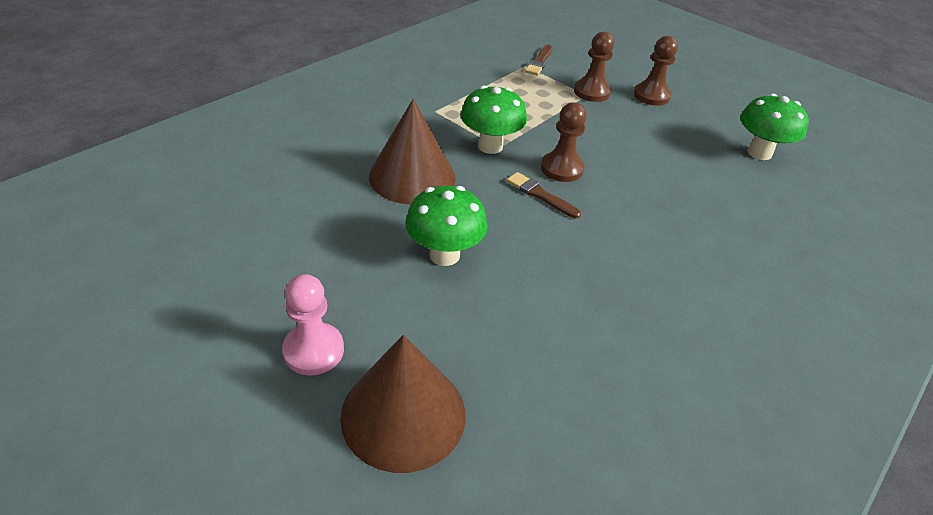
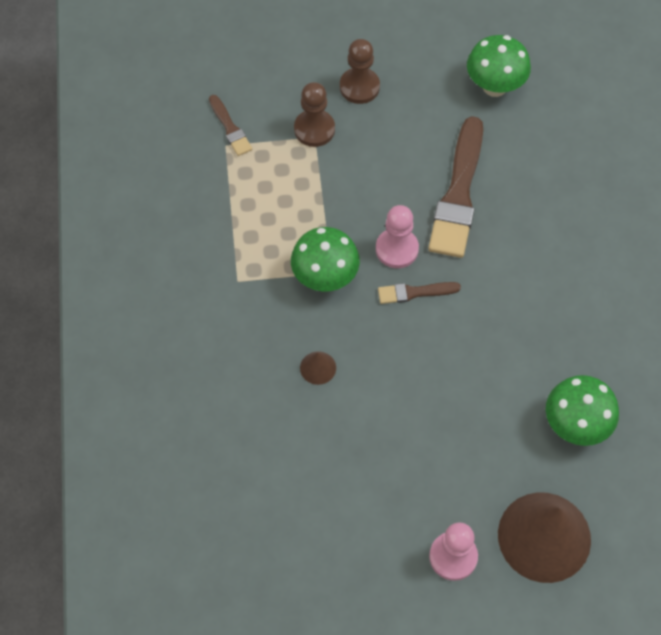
camera: 45 degrees left, 20 degrees up
(412, 176) = (318, 367): brown cone -> brown cone, size x0.41
(444, 255) = (426, 411): green mushroom -> green mushroom (575, 425)
(561, 168) = (397, 249): brown pawn -> pink pawn
(651, 177) = (458, 194): none -> brown brush

